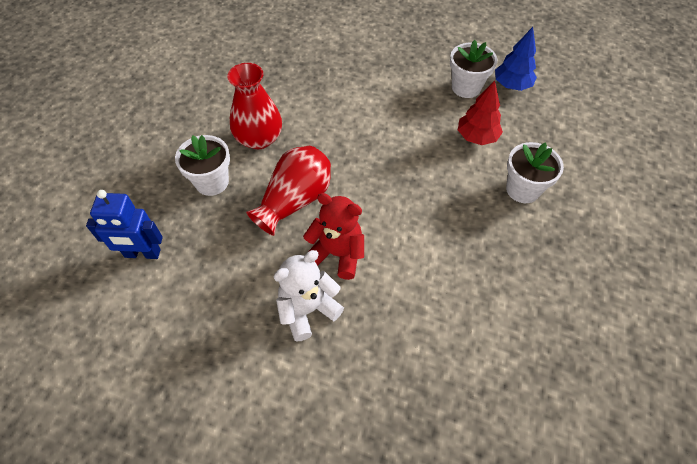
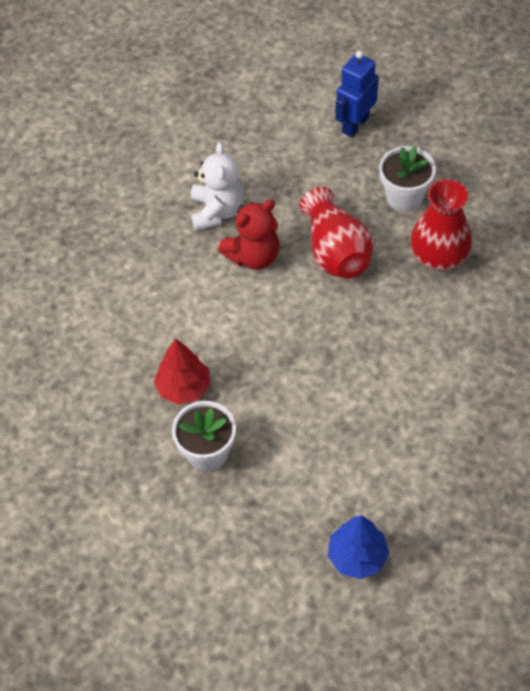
camera: 125 degrees right, 0 degrees up
(466, 87) = (387, 500): white flower pot -> none
(476, 137) = (304, 458): red tree -> red tree (184, 388)

